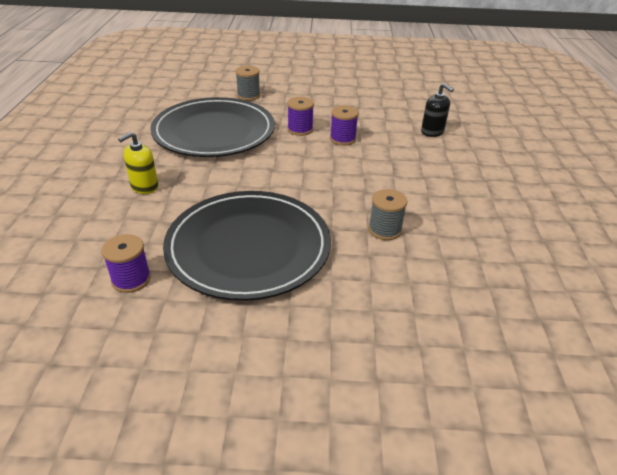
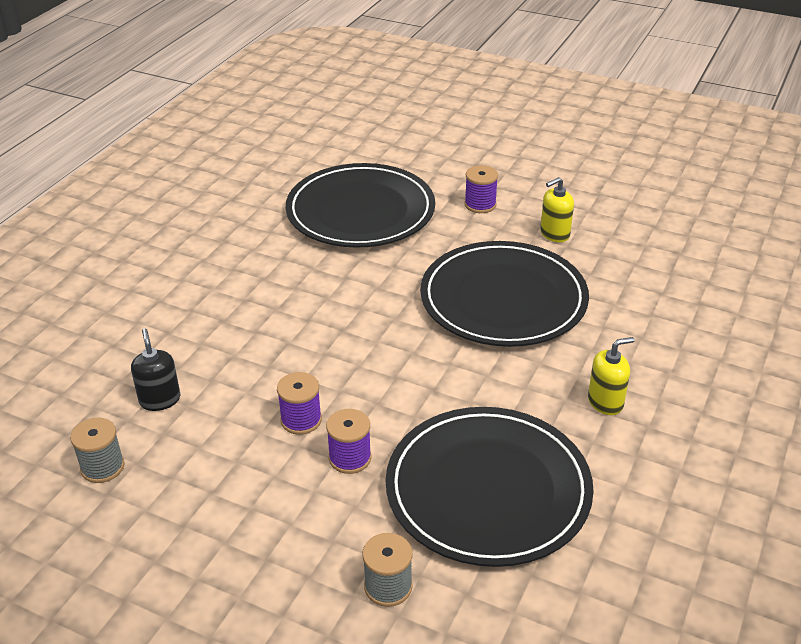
camera: 155 degrees left, 0 degrees up
(131, 279) = (620, 296): purple spool -> purple spool (480, 204)
(217, 349) = (554, 234): none -> yellow soap dispenser
(384, 230) = (359, 284): grey spool -> grey spool (102, 467)
(461, 316) = (360, 211): none -> black plate

